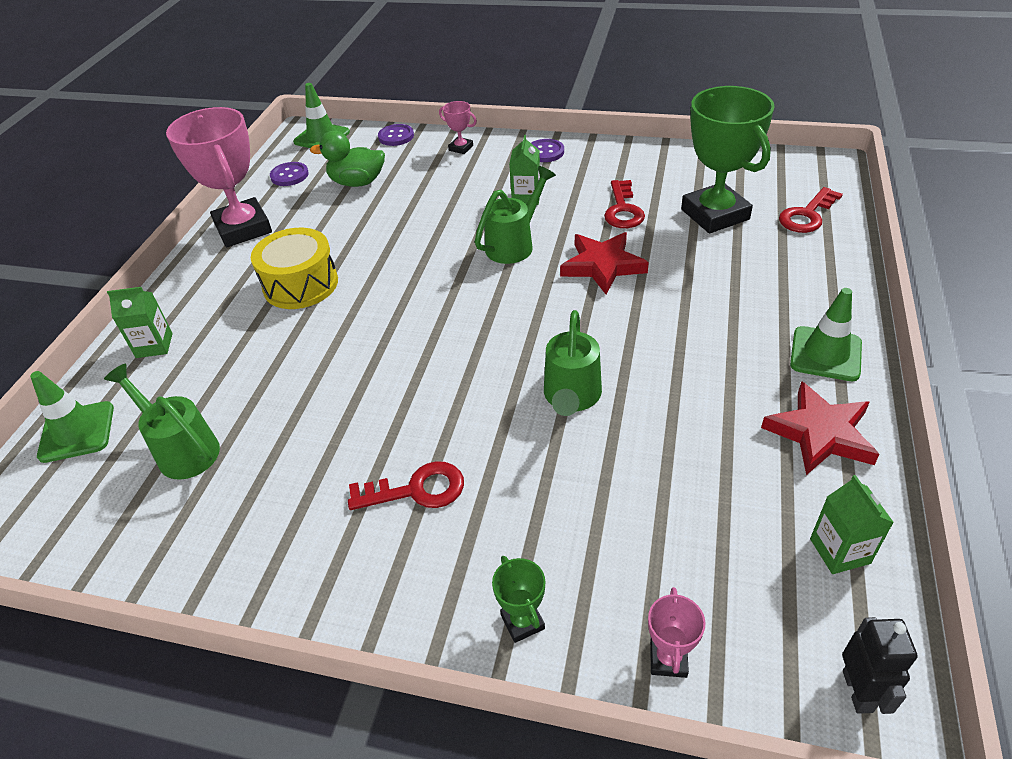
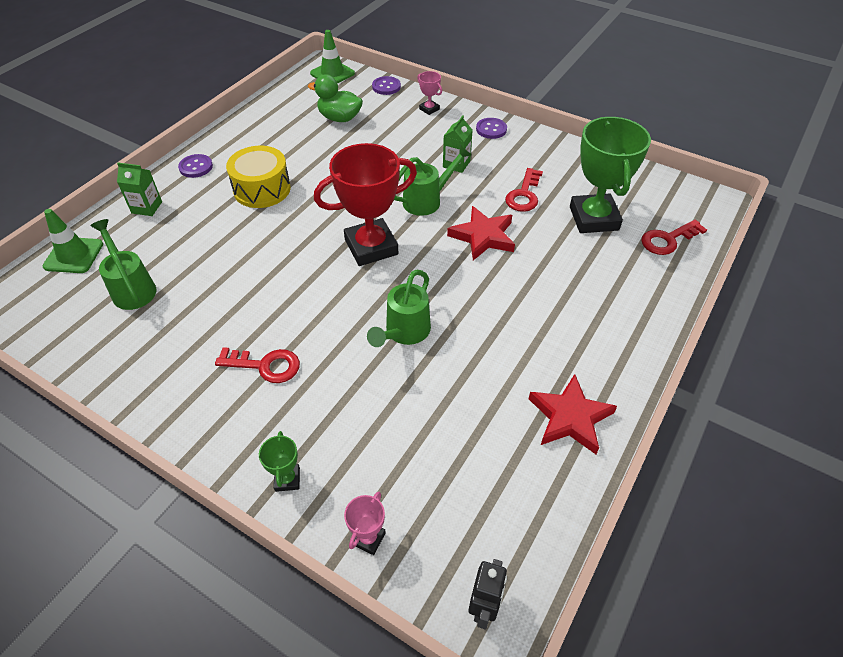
camera: 15 degrees right, 5 degrees up
(243, 228) = (243, 134): pink trophy -> none
(289, 175) = (295, 99): purple button -> purple button (196, 167)
(475, 313) = (371, 247): none -> red trophy
(825, 354) = (612, 358): green traffic cone -> none
(840, 551) = (531, 508): green carton -> none

